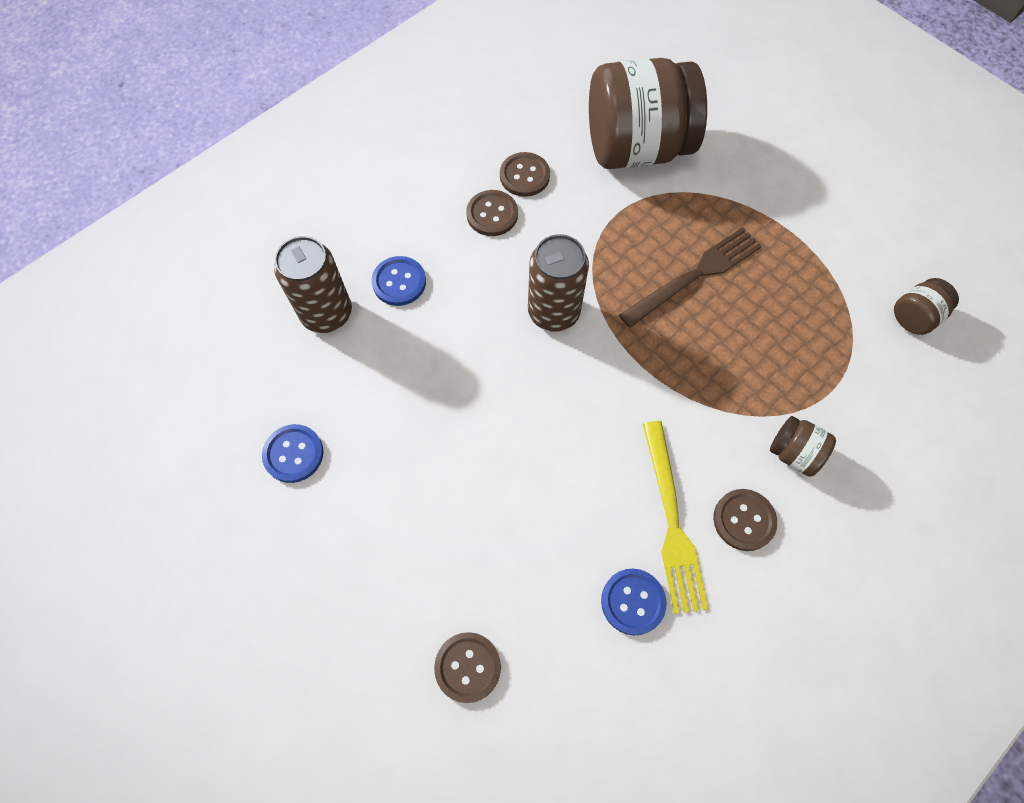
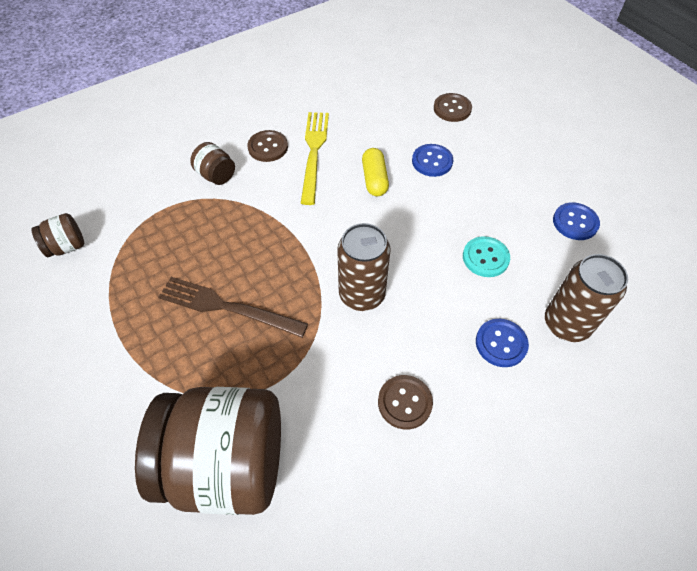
camera: 170 degrees left, 10 degrees down
(414, 381) = (485, 258): none -> turquoise button
(524, 176) = (362, 446): brown button -> none
(571, 483) = (374, 179): none -> yellow capsule
(633, 602) = (351, 121): blue button -> blue button (432, 161)
(694, 275) = (227, 307): brown fork -> brown fork turned 45 degrees clockwise

